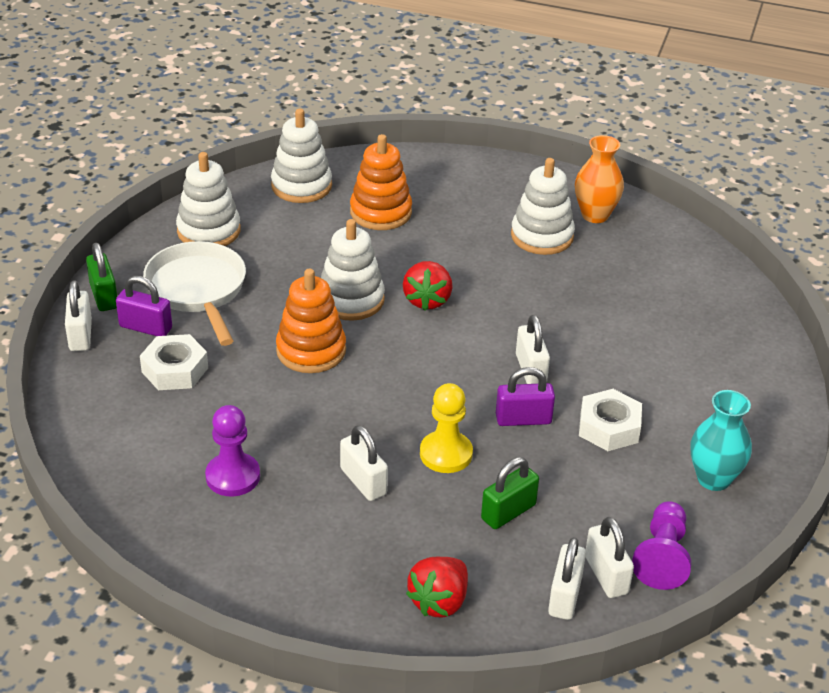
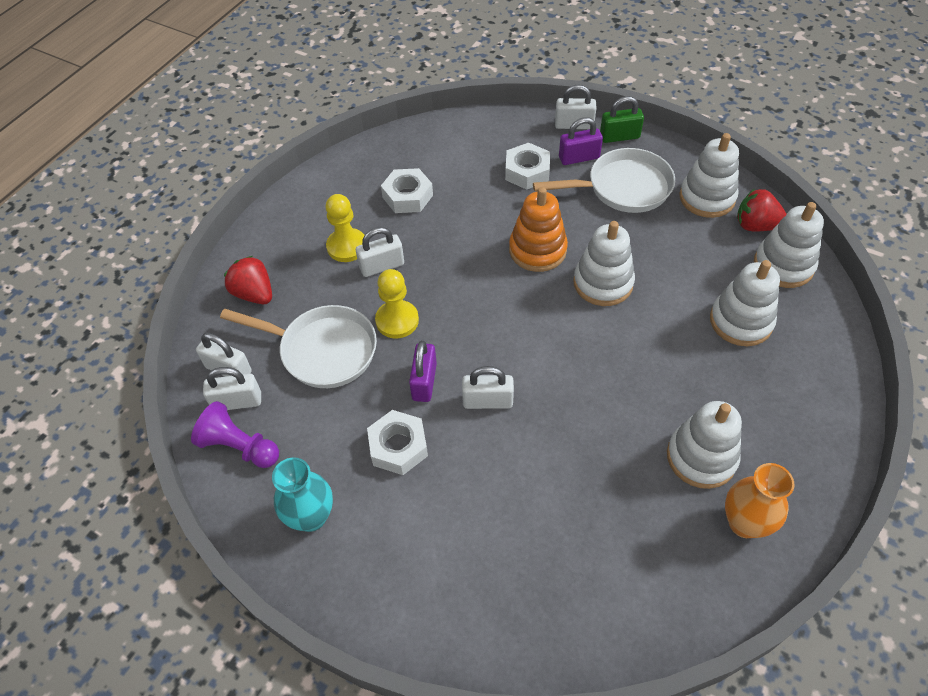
camera: 105 degrees right, 15 degrees up
(145, 327) = (579, 158): purple padlock -> purple padlock turned 45 degrees clockwise
(233, 476) = (407, 196): purple pawn -> white nut
(336, 522) = (347, 246): none -> yellow pawn
(380, 212) = (740, 321): orange stacking toy -> white stacking toy
(427, 300) = (598, 338): red strawberry -> red strawberry (756, 226)
(508, 512) = (323, 350): green padlock -> white pan

